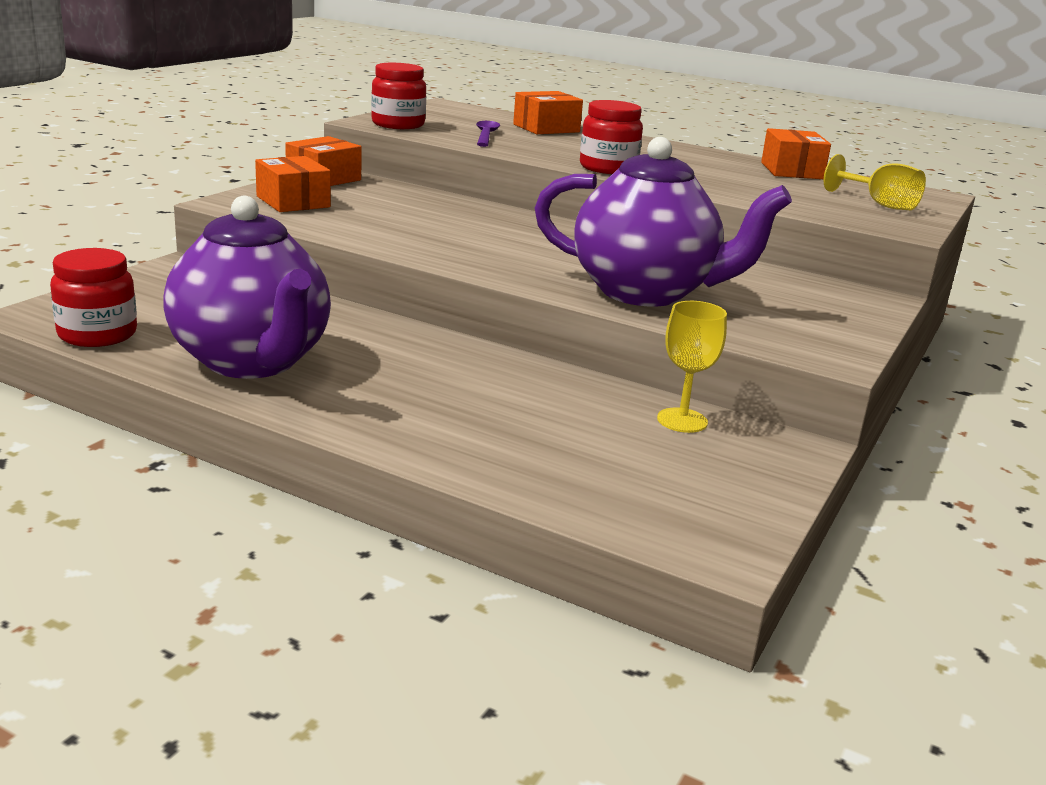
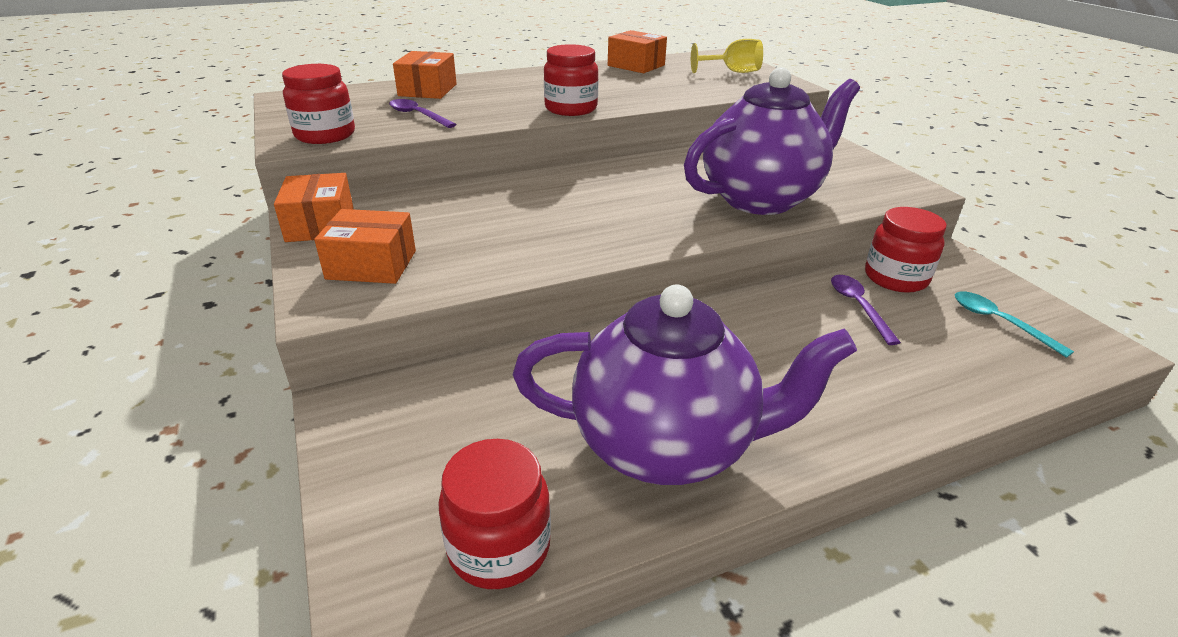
camera: 50 degrees left, 10 degrees up
(583, 408) = (858, 307): none -> purple spoon
(677, 485) = (999, 322): none -> turquoise spoon
(682, 420) = (895, 278): yellow goblet -> red jar

